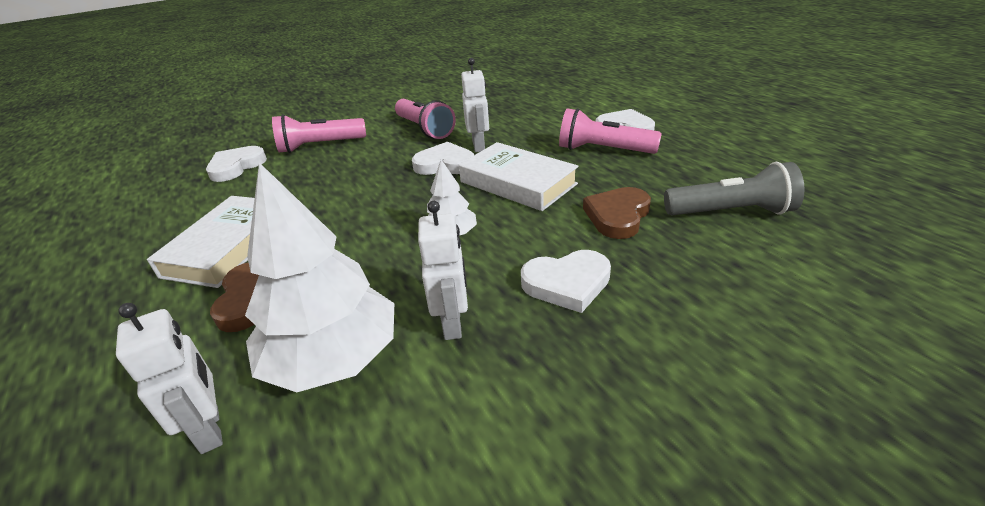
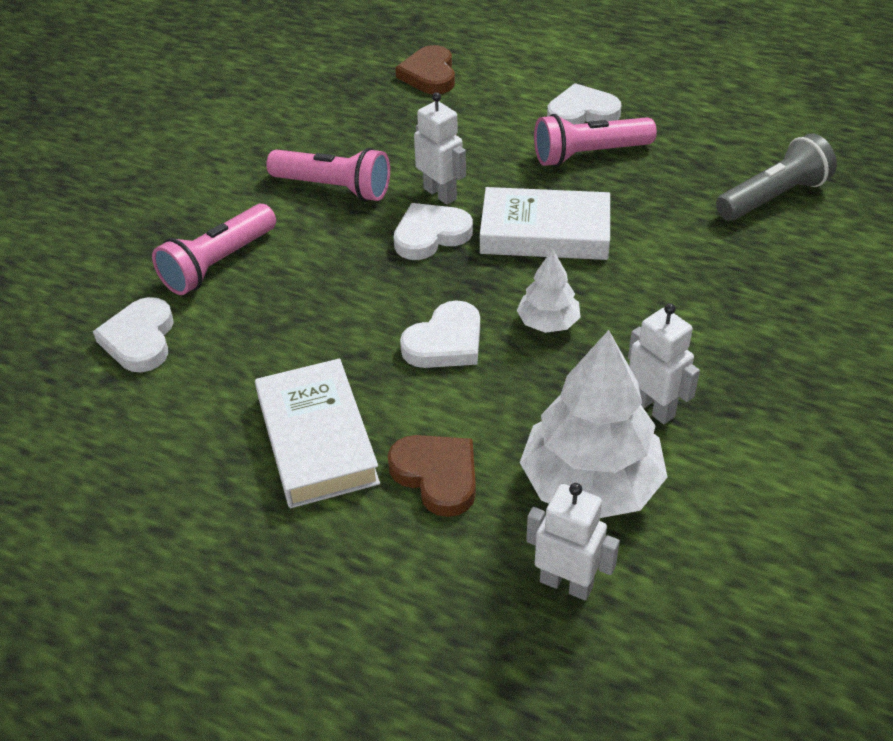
camera: 35 degrees left, 10 degrees up
(567, 283) = (707, 329): white heart -> white heart (445, 342)
(617, 216) = (682, 238): brown heart -> brown heart (429, 75)

